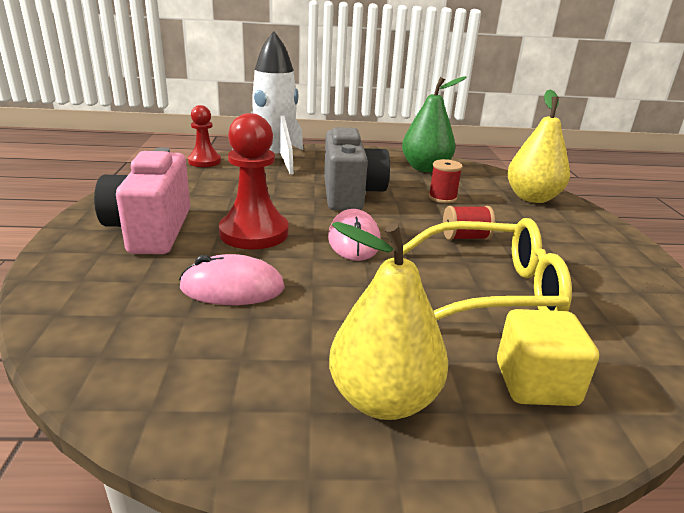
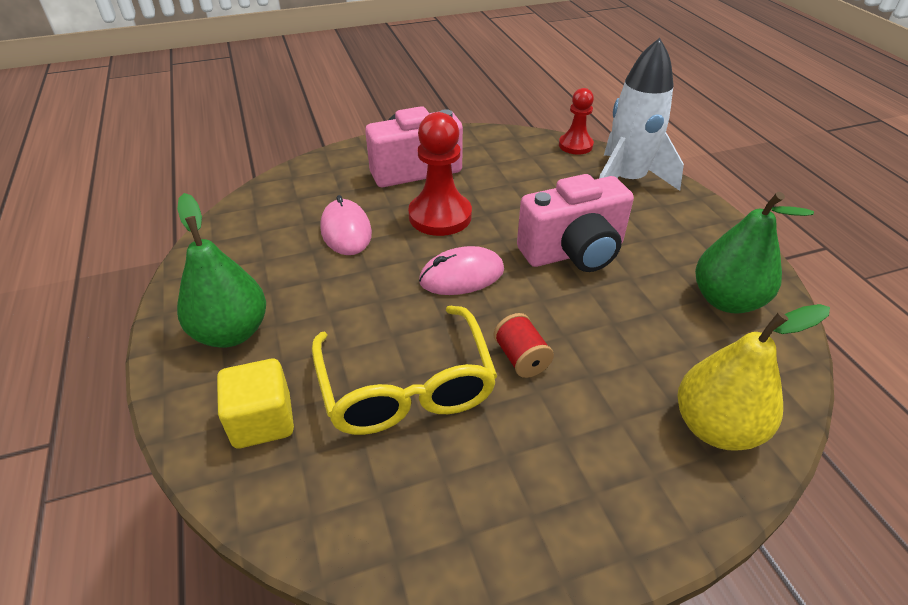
camera: 75 degrees right, 15 degrees up
(350, 194) = (573, 252): grey camera -> pink camera
(383, 399) = (231, 332): yellow pear -> green pear
(442, 198) = (629, 328): red spool -> none

